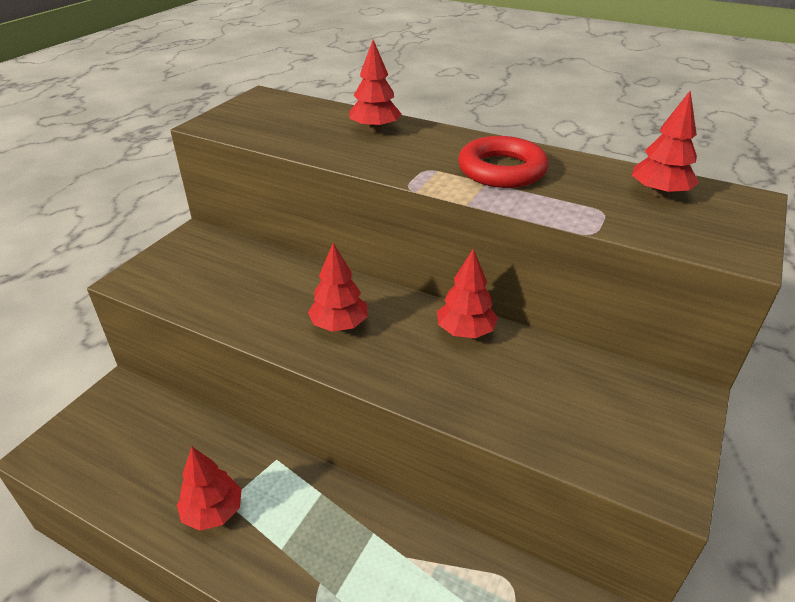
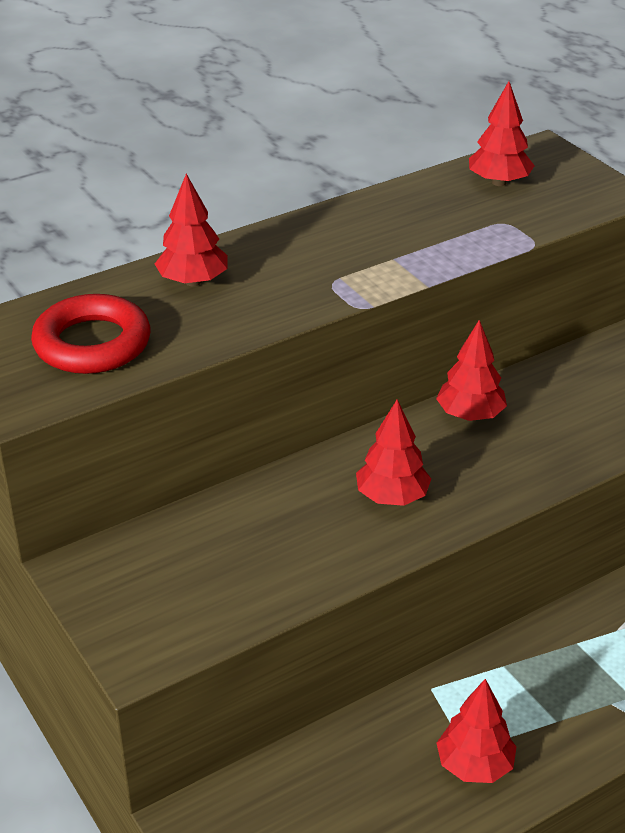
camera: 60 degrees left, 0 degrees up
(502, 170) = (378, 240): red ring -> red ring (92, 343)

